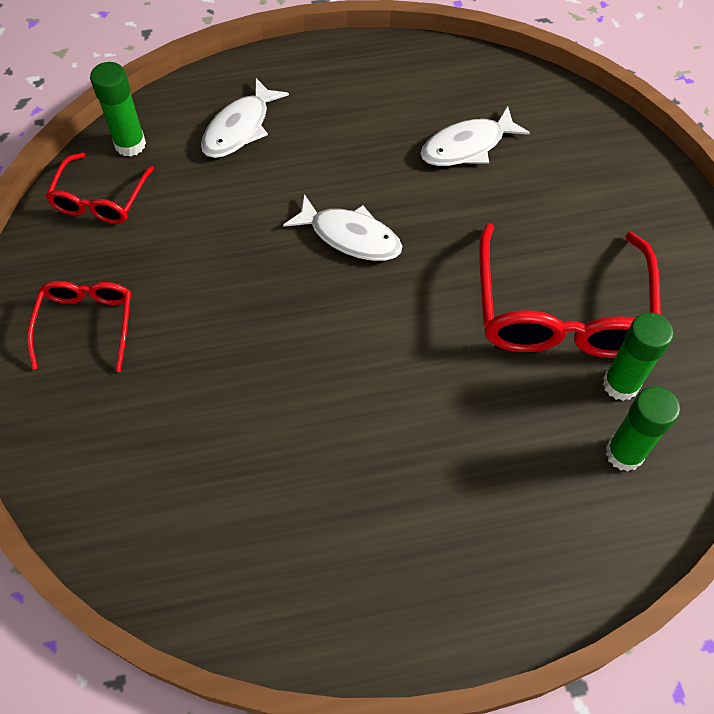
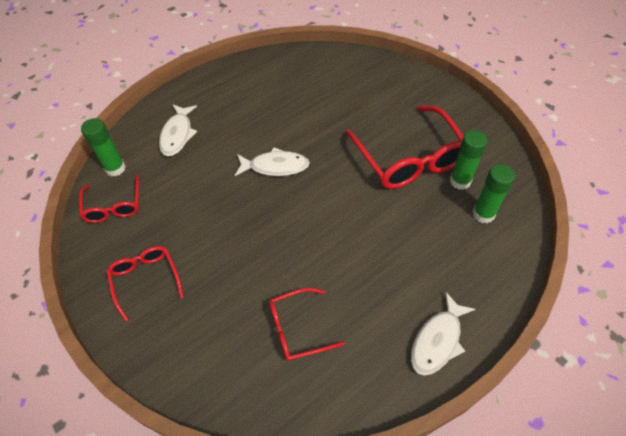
camera: 25 degrees left, 5 degrees down
(245, 490) = (297, 329): none -> red glasses
(467, 146) = (310, 96): white fish -> white fish (437, 340)

